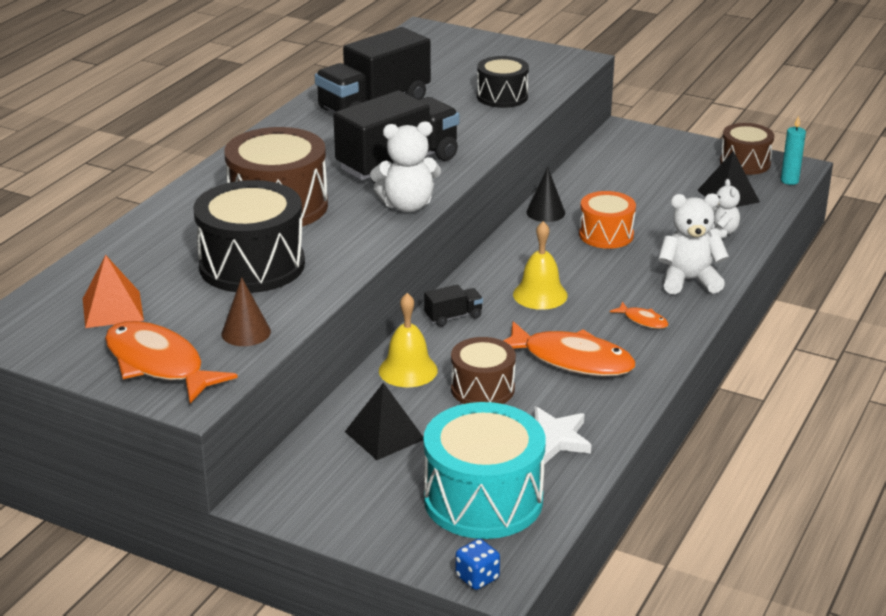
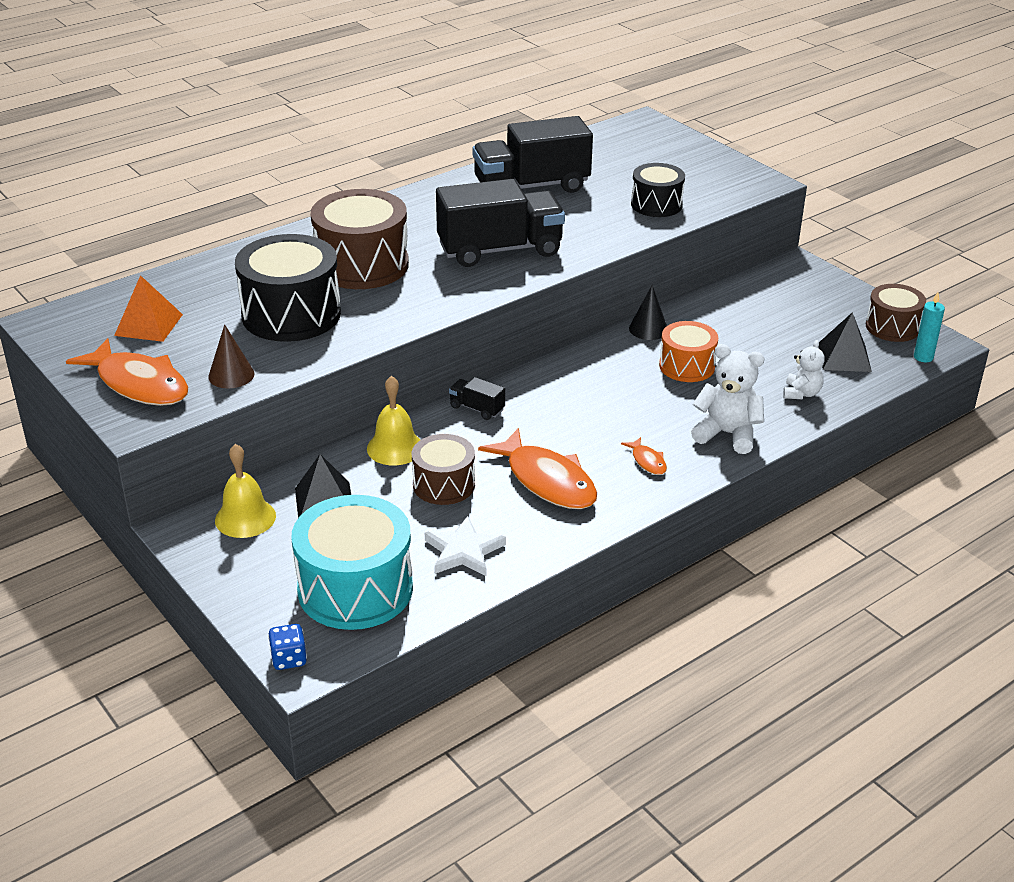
camera: 25 degrees right, 5 degrees up
(158, 364) = (139, 384): orange fish -> orange fish turned 150 degrees clockwise
(407, 205) = (471, 292): white teddy bear -> none
(453, 317) = (477, 408): black truck -> black truck turned 150 degrees counterclockwise
(540, 295) = (573, 409): yellow bell -> yellow bell (245, 518)

